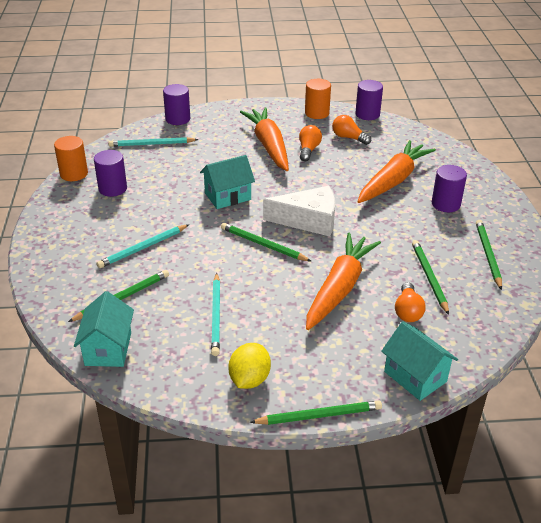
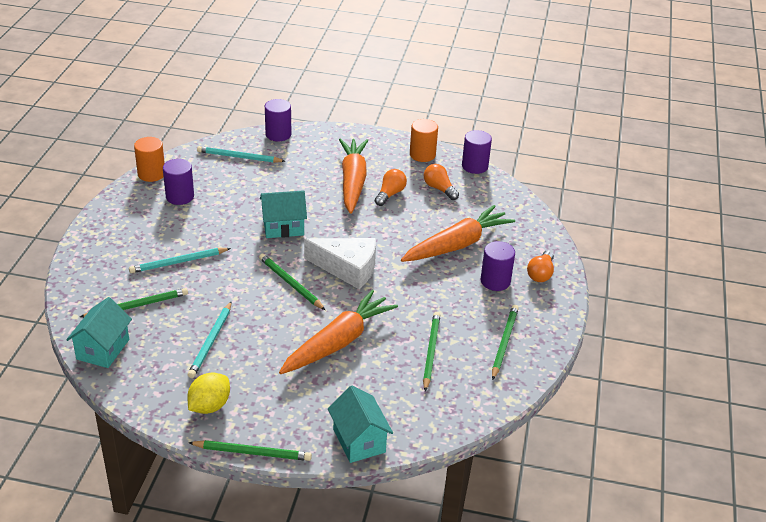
camera: 15 degrees right, 0 degrees up
(407, 311) = (389, 379): orange light bulb -> orange light bulb (540, 274)

